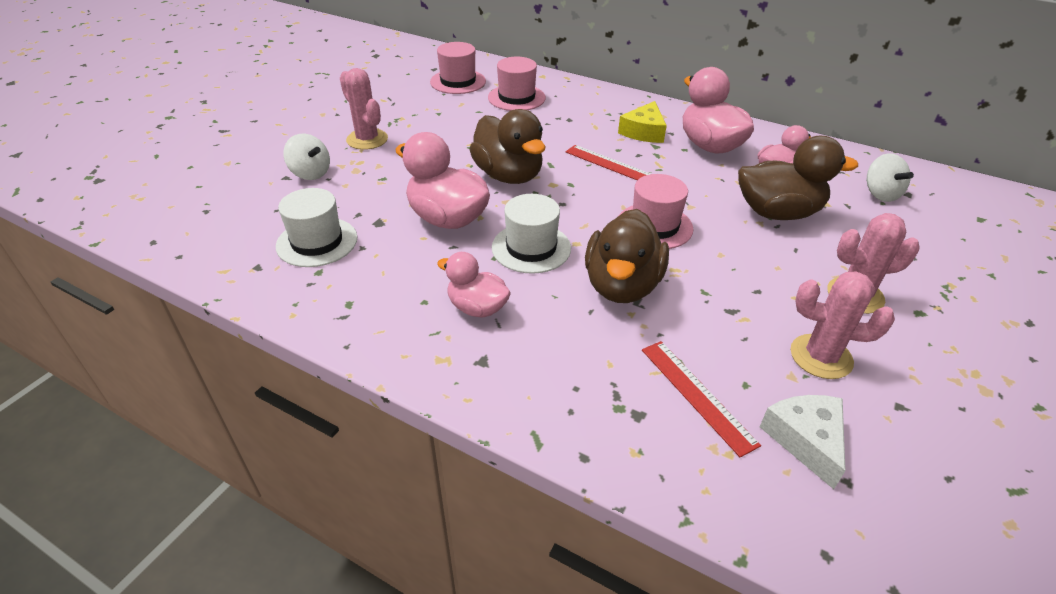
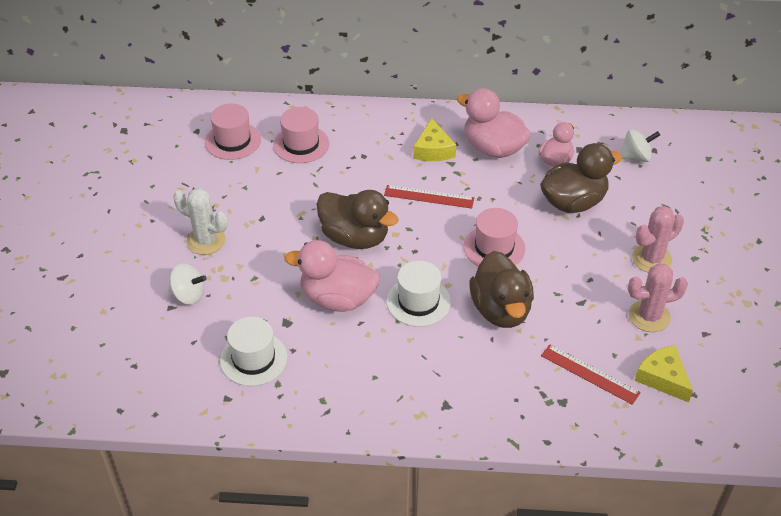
camera: 25 degrees left, 5 degrees up
(367, 139) = (206, 241): pink cactus -> white cactus
(477, 308) = (415, 367): pink duck -> none
(806, 440) = (662, 378): white cheese -> yellow cheese
(880, 194) = (635, 157): white spinning top -> white spinning top turned 60 degrees counterclockwise

